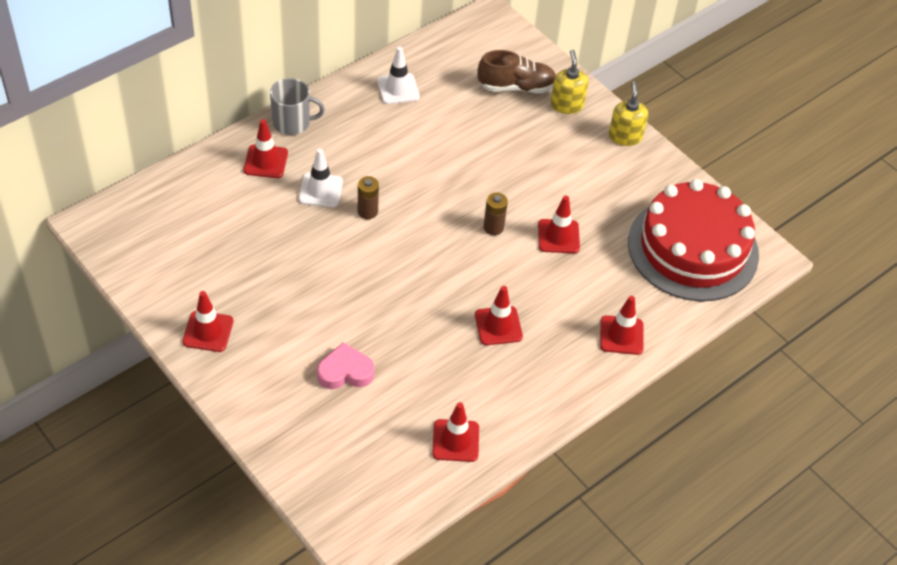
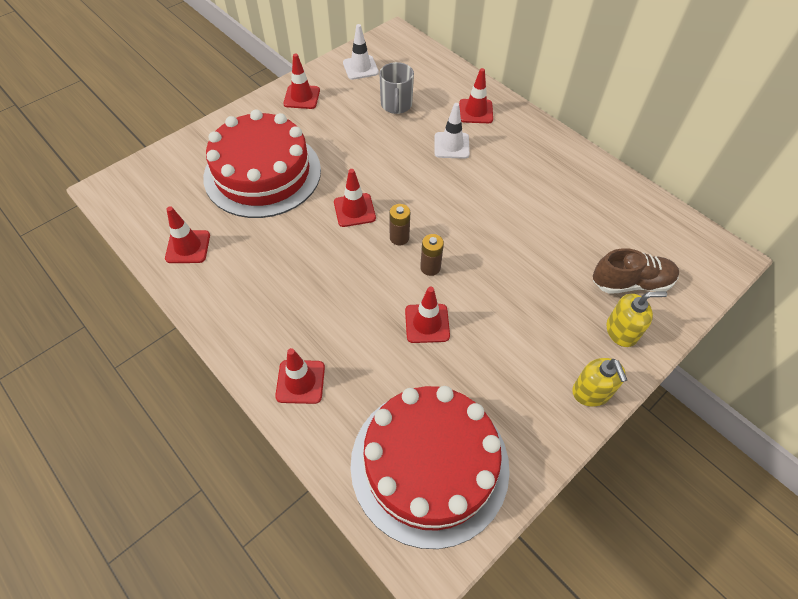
camera: 90 degrees right, 5 degrees up
(292, 122) = (524, 123): grey mug -> grey mug (396, 105)
(345, 372) = (262, 173): pink heart -> red cake
(367, 211) = (433, 176): brown battery -> brown battery (399, 238)
(398, 89) = (590, 188): white traffic cone -> white traffic cone (360, 68)
(498, 326) = (310, 274): red traffic cone -> red traffic cone (354, 210)
(516, 87) = (631, 283): brown shoe -> brown shoe turned 90 degrees counterclockwise
(625, 136) = (591, 392): yellow soap dispenser -> yellow soap dispenser turned 75 degrees clockwise

